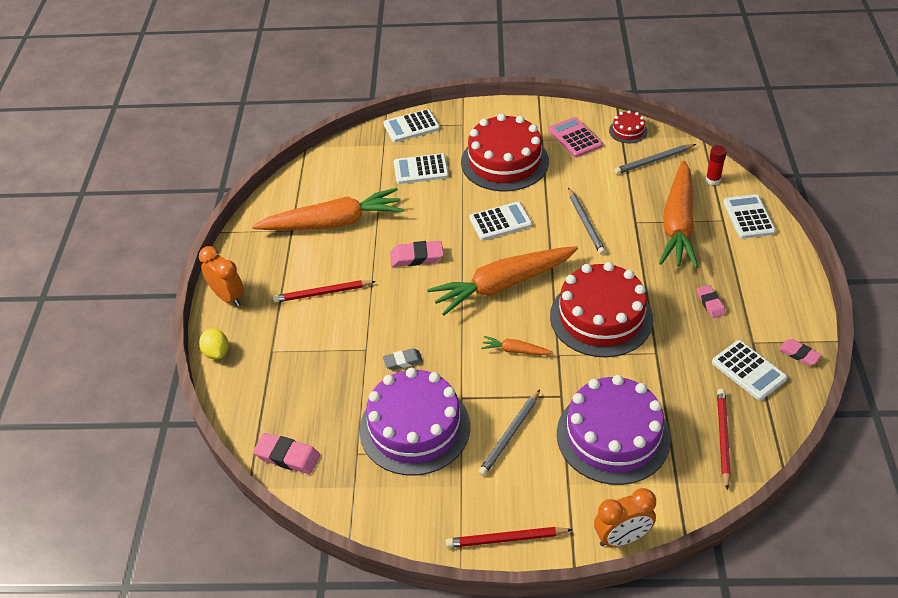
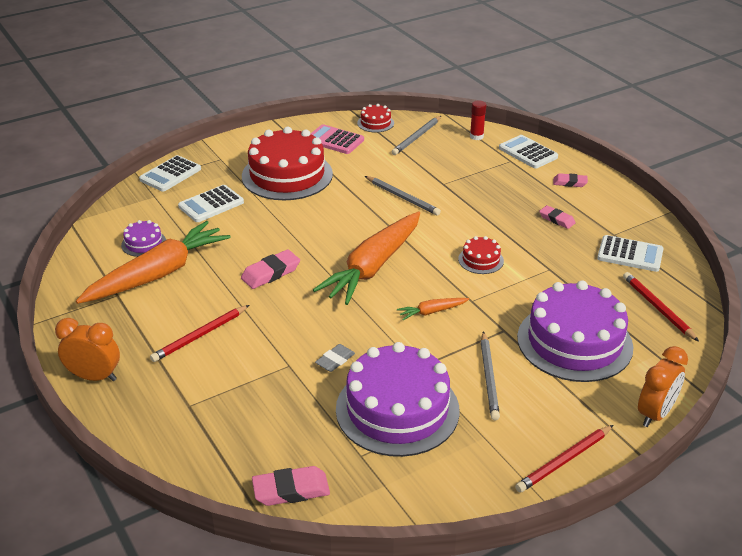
camera: 35 degrees left, 10 degrees down
(216, 352) = (125, 431): yellow lemon -> none
(343, 189) = (143, 243): none -> purple cake
(500, 222) = (326, 220): white calculator -> none
(601, 317) = (481, 260): red cake -> red cake, size x0.44
(678, 224) = (478, 174): orange carrot -> none
(799, 354) = (654, 230): pink eraser -> pink eraser (569, 183)

